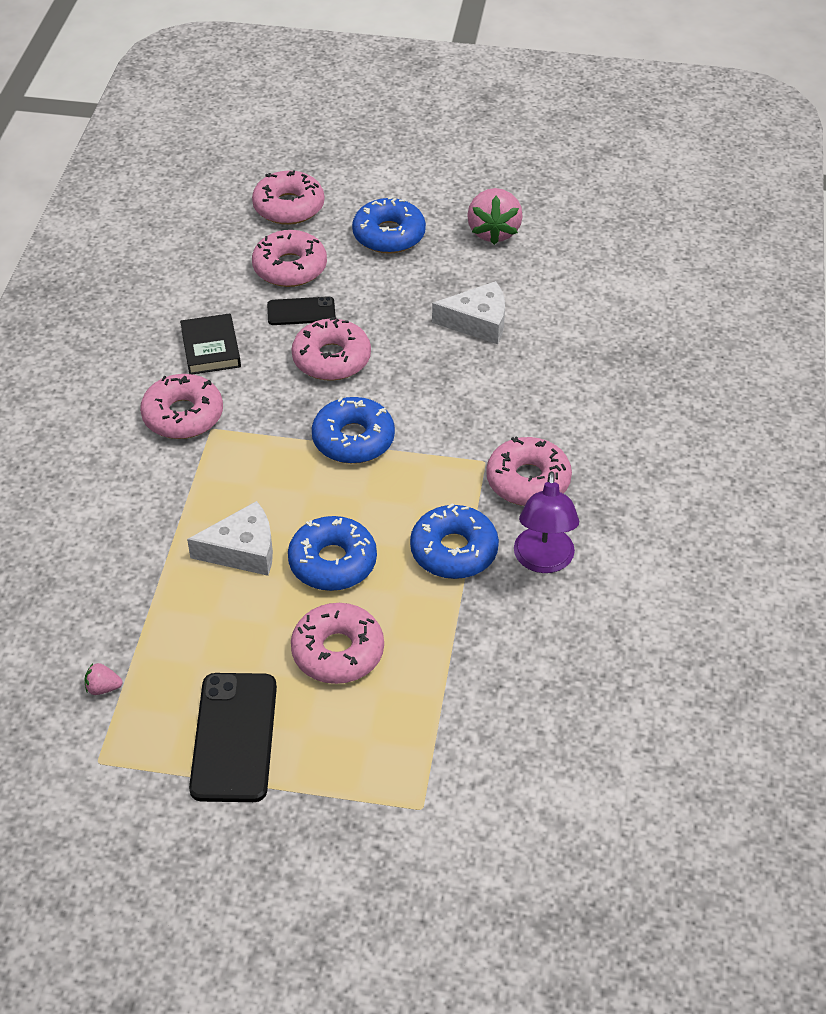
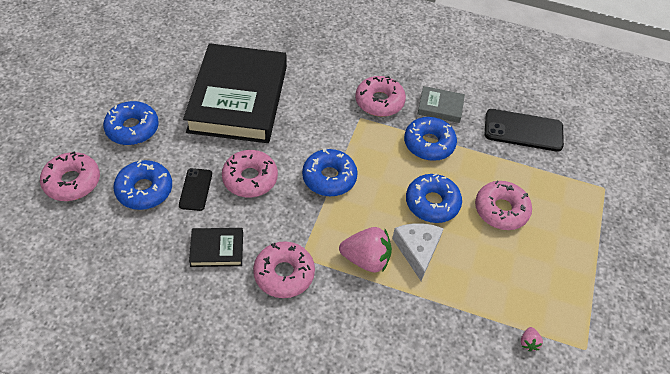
camera: 85 degrees left, 5 degrees up
(234, 737) = (564, 270): black phone -> black phone (523, 130)
(290, 268) = (144, 190): pink donut -> blue donut
(478, 322) = (238, 99): white cheese -> black book
(493, 232) = (153, 75): pink strawberry -> pink strawberry (366, 259)
(543, 561) = (440, 107): purple lamp -> grey book

